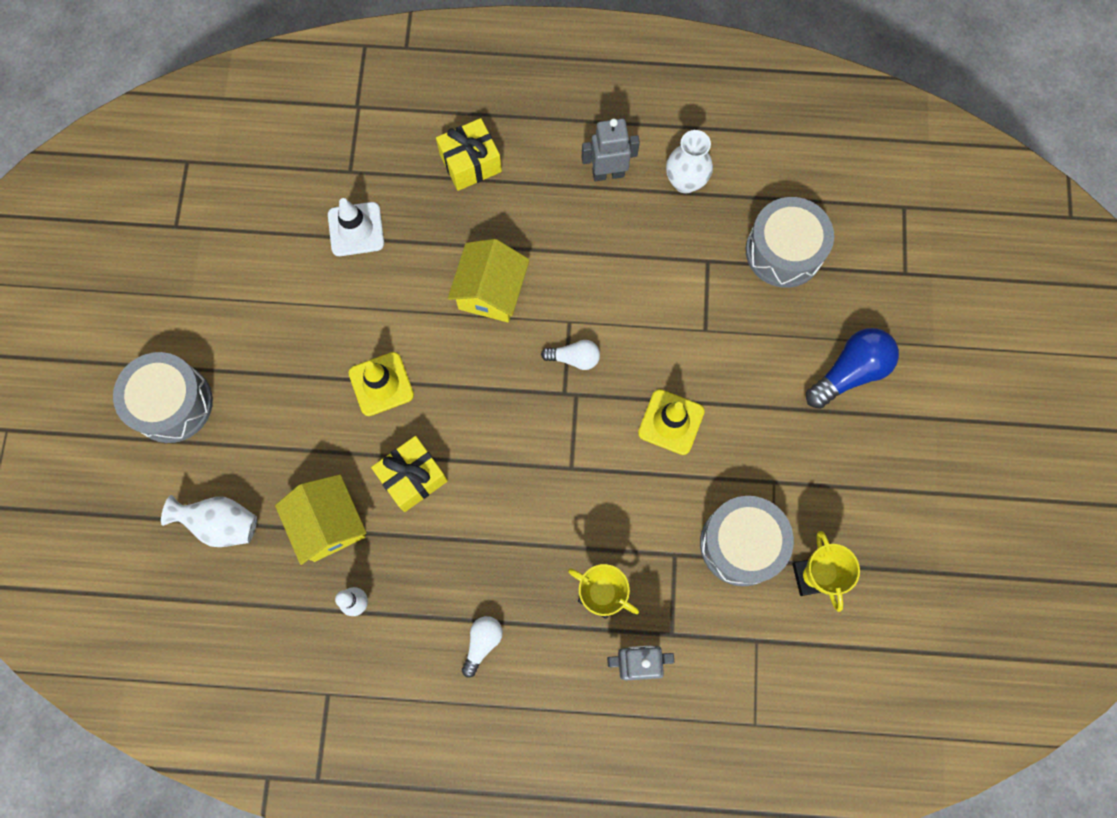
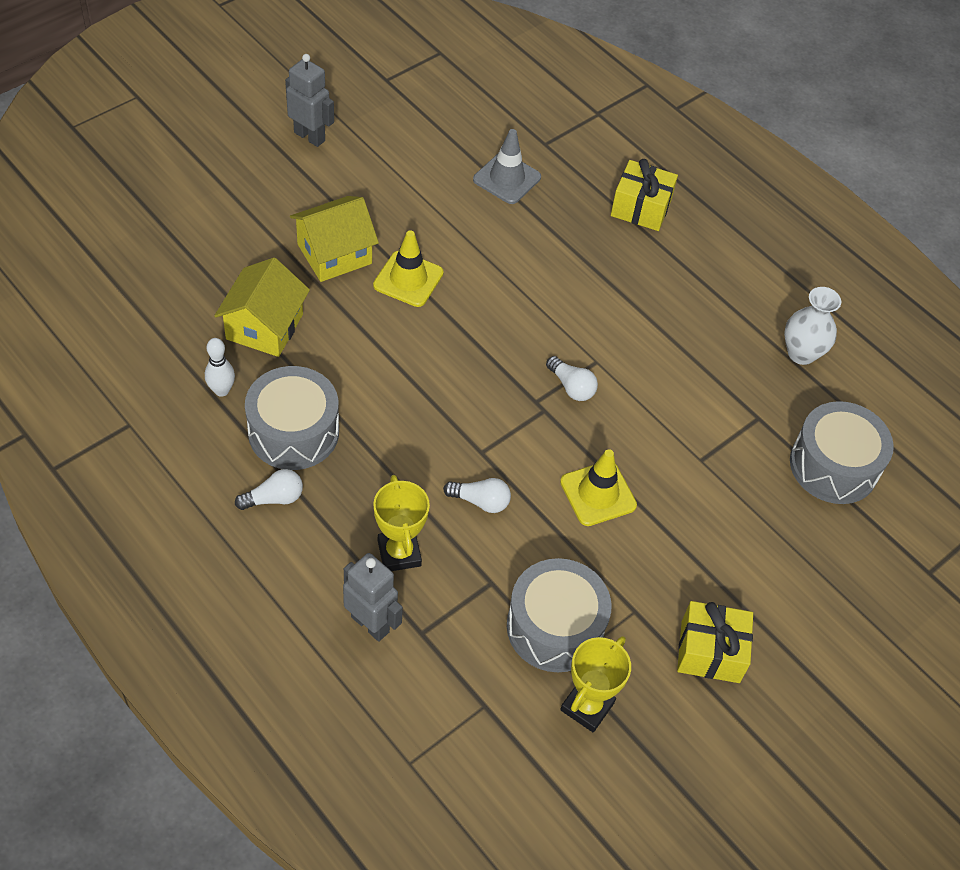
camera: 40 degrees right, 20 degrees down
(172, 403) = (255, 170): grey drum -> grey drum (293, 432)
(222, 524) = (196, 262): white vase -> none
(356, 229) = (507, 178): white traffic cone -> grey traffic cone
(412, 477) = (358, 352): yellow gift -> yellow gift (710, 652)
(491, 291) = (559, 293): yellow house -> yellow house (334, 254)
(608, 173) = (742, 298): grey robot -> grey robot (310, 136)
(608, 505) = (480, 501): none -> white light bulb
(849, 372) = (794, 596): blue light bulb -> none

